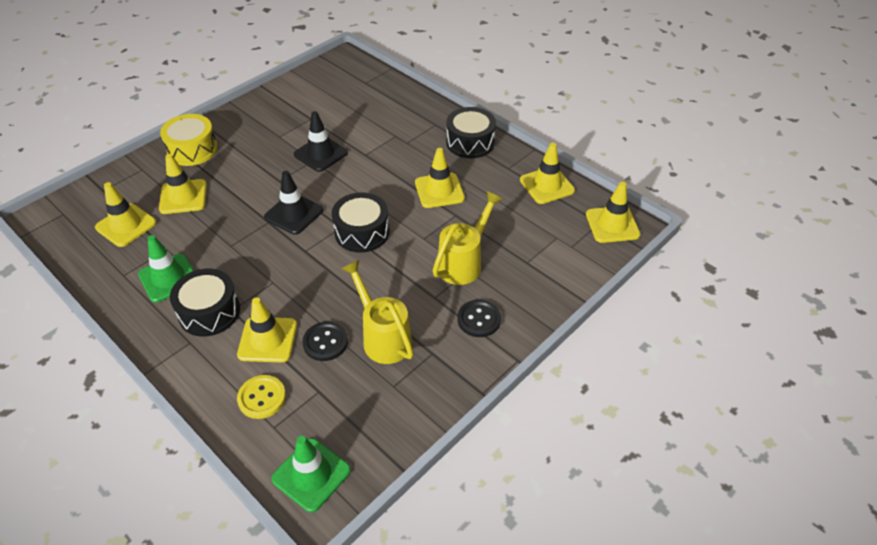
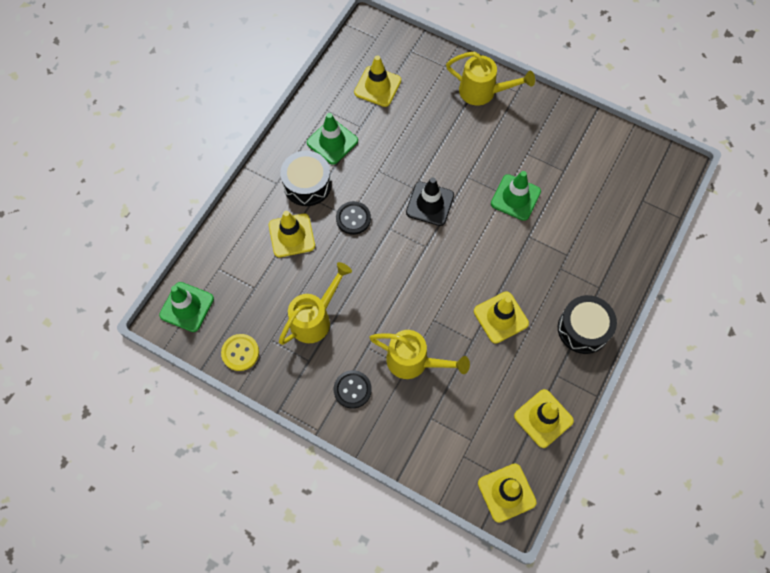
camera: 75 degrees right, 20 degrees up
(183, 197) = (422, 112): yellow traffic cone -> none
(192, 149) = (483, 92): yellow drum -> yellow watering can
(262, 398) = (240, 251): yellow button -> yellow button (240, 353)
(320, 154) = (515, 197): black traffic cone -> green traffic cone
(325, 342) = (299, 277): black button -> black button (353, 218)
(362, 232) = (425, 266): black drum -> none

